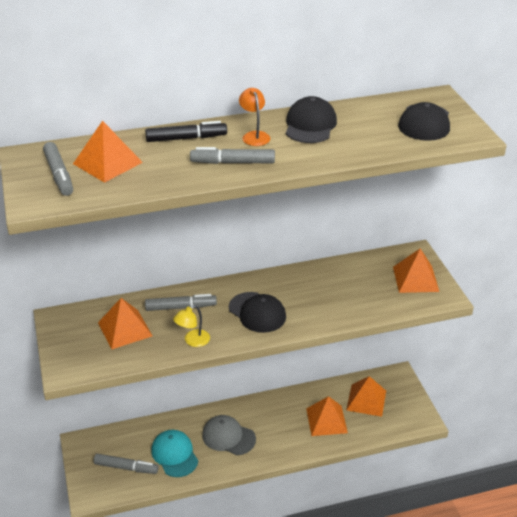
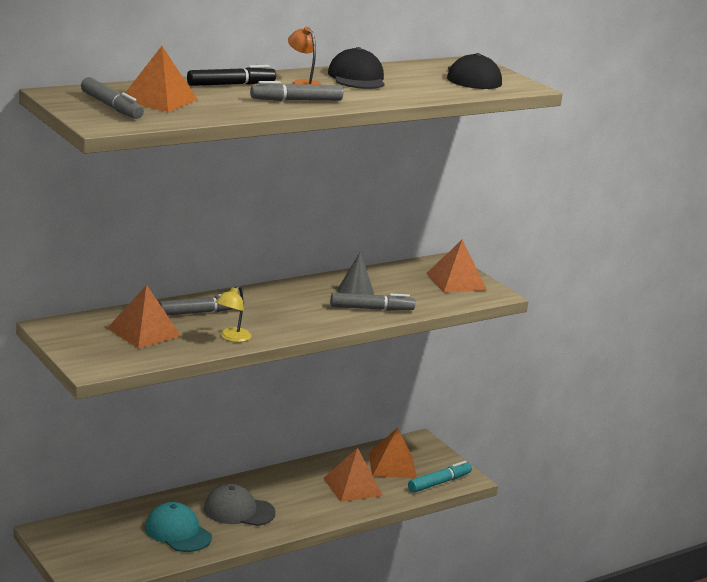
camera: 20 degrees left, 15 degrees down
(126, 467) = (120, 549): grey marker -> grey marker (371, 309)
(257, 312) = (293, 313): black cap -> none
(321, 288) = (355, 291): none -> grey cone
(399, 423) = (439, 483): none -> turquoise marker

